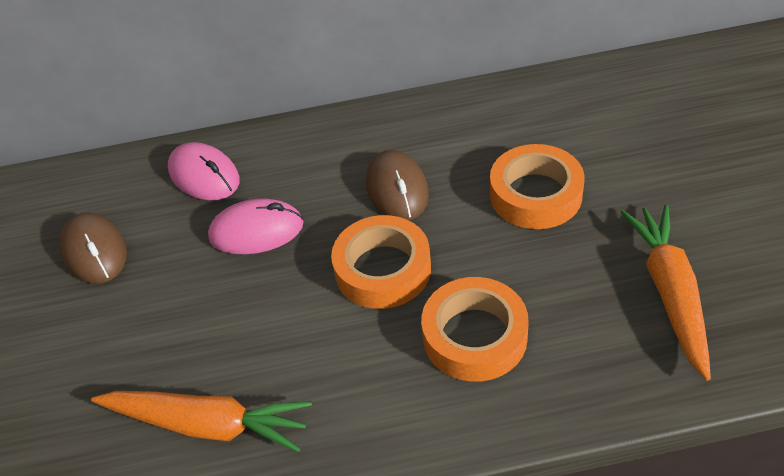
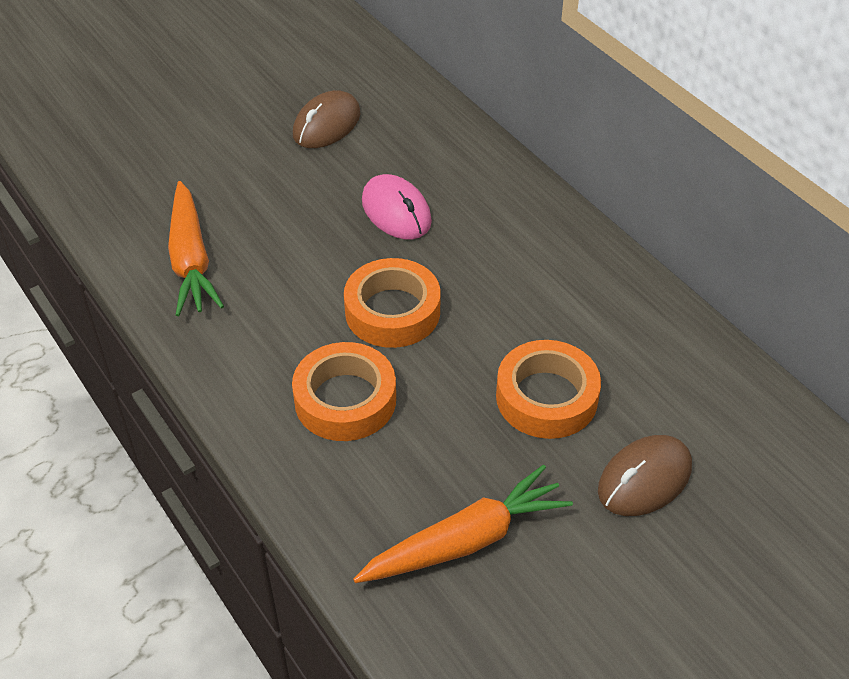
camera: 60 degrees right, 0 degrees up
(204, 175) = (443, 152): pink mouse -> none
(397, 189) = (497, 288): brown mouse -> brown mouse (644, 479)

